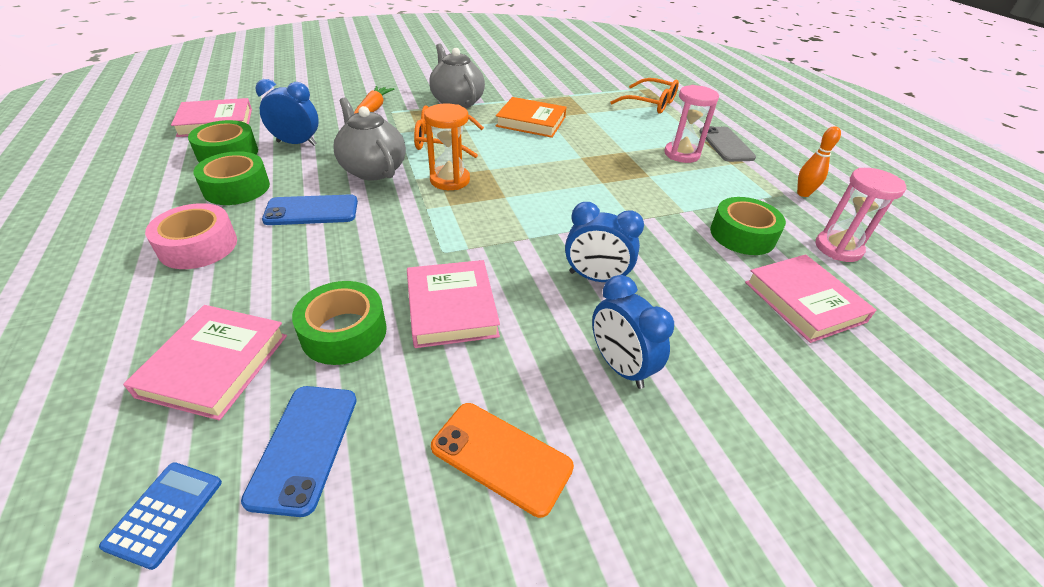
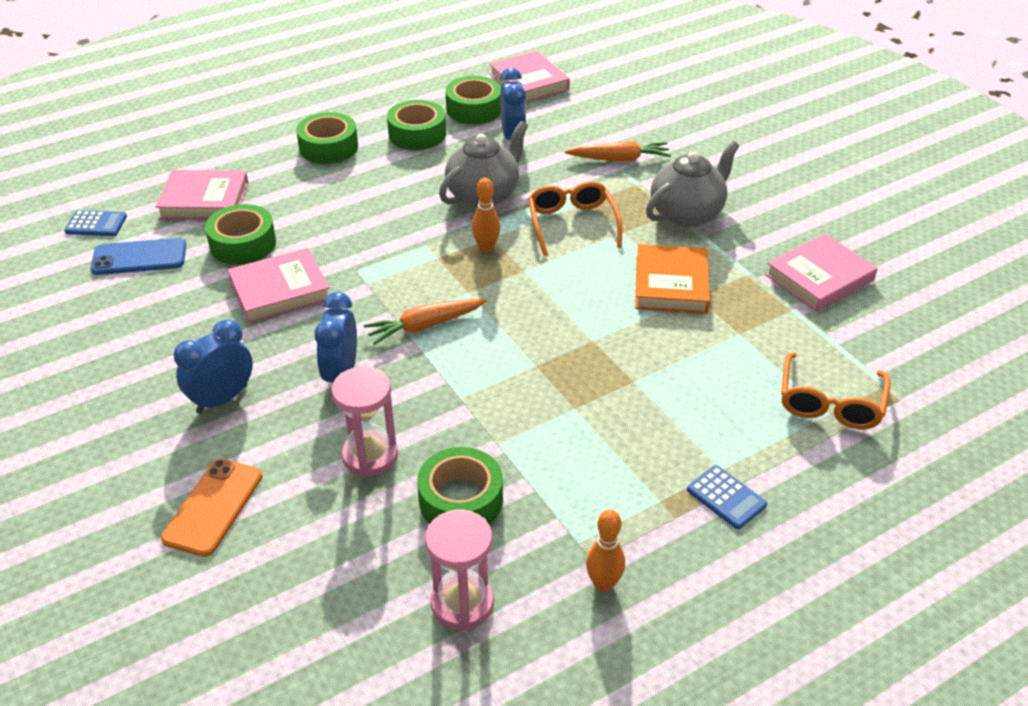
camera: 80 degrees right, 0 degrees up
(198, 246) = (328, 147): pink tape -> green tape
(311, 211) = (396, 182): blue phone -> none
(450, 180) = (486, 248): orange hourglass -> orange bowling pin
(501, 457) = (131, 343): orange phone -> orange phone (213, 507)
(542, 224) = (425, 326): none -> orange carrot
(681, 154) = (659, 442): pink hourglass -> pink hourglass (370, 455)
(726, 144) = (726, 497): grey phone -> blue calculator
(804, 302) = (338, 547): pink book -> pink book (819, 278)

